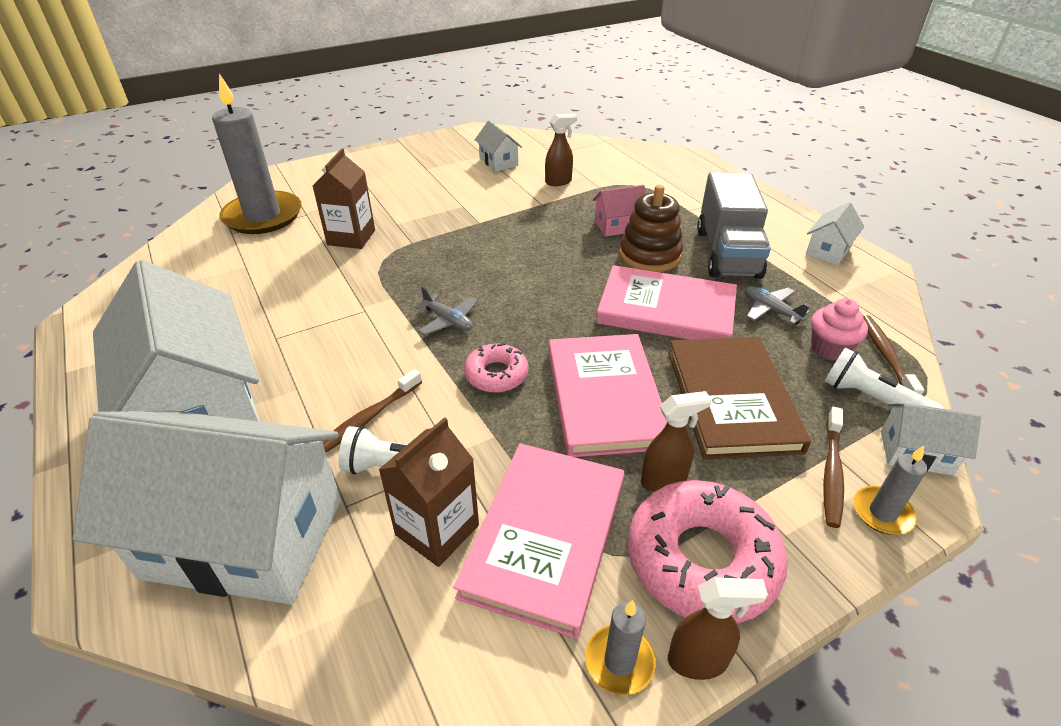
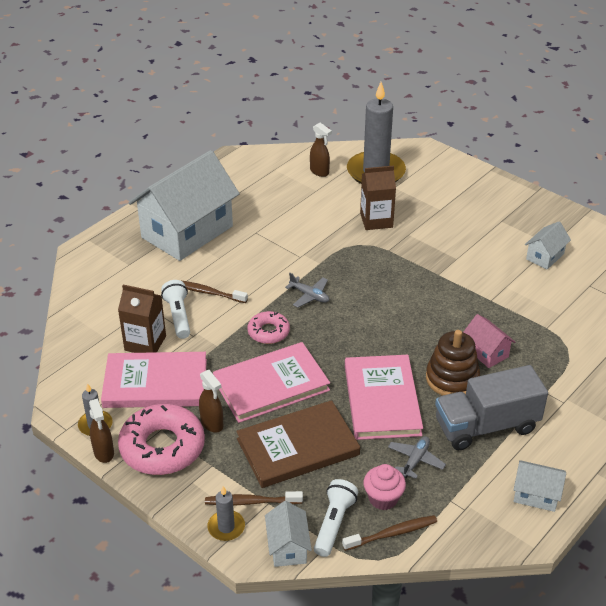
camera: 70 degrees right, 0 degrees up
(244, 538) = (118, 282): white house -> none
(448, 321) = (309, 295): grey plane -> grey plane turned 75 degrees counterclockwise
(558, 182) = (536, 301): brown spray bottle -> brown spray bottle (319, 172)

